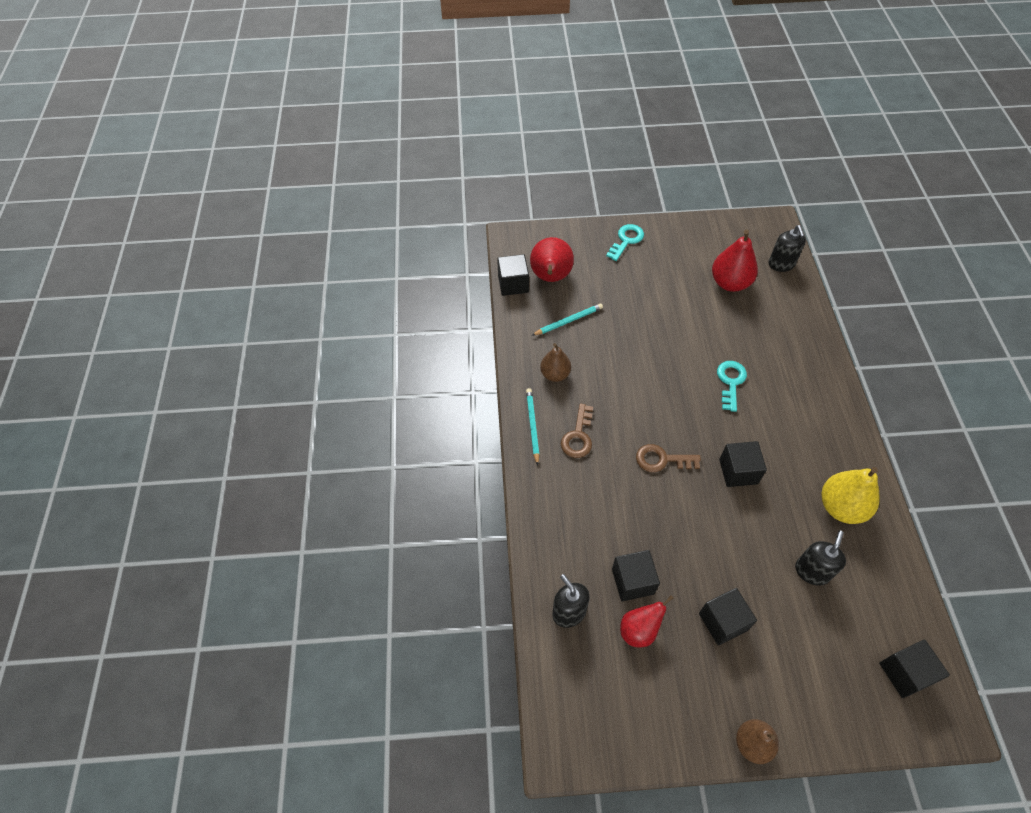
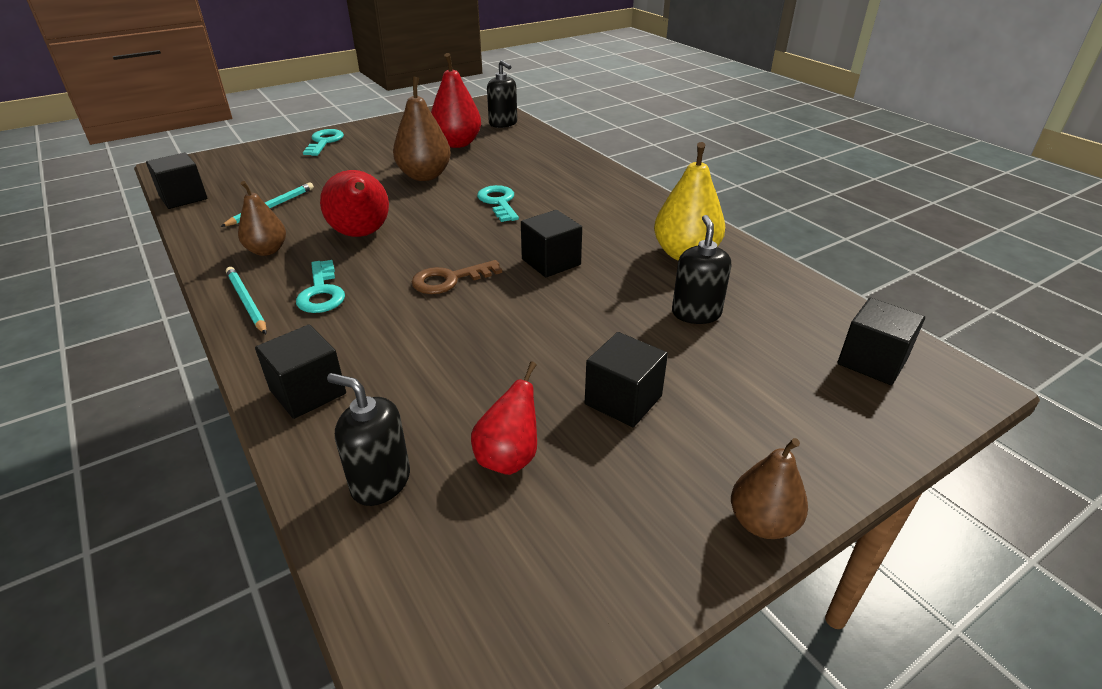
camera: 30 degrees left, 20 degrees down
(550, 277) = (235, 183): red pear -> red pear (361, 234)
(578, 436) = (321, 292): brown key -> turquoise key
(633, 581) = (469, 406): black cube -> black cube (308, 392)
(688, 322) = (424, 176): none -> brown pear

